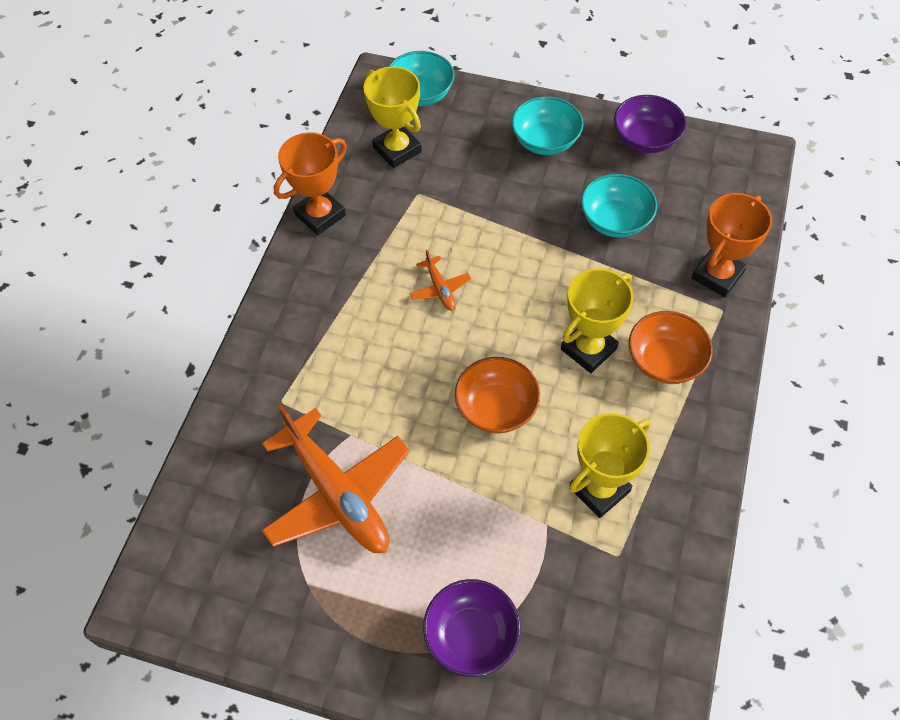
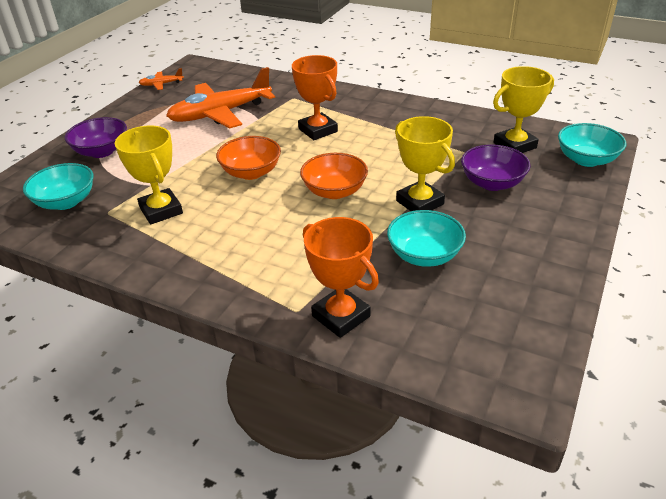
camera: 100 degrees right, 20 degrees down
(320, 215) = (445, 112): orange trophy -> orange trophy (318, 130)
(440, 289) = (365, 156): orange plane -> orange plane (161, 84)
(545, 141) = (532, 224): turquoise bowl -> turquoise bowl (66, 202)
(588, 349) = (284, 220): yellow trophy -> yellow trophy (420, 202)
(645, 139) = (541, 295): purple bowl -> purple bowl (492, 183)
(664, 361) = (255, 262): orange bowl -> orange bowl (334, 191)

